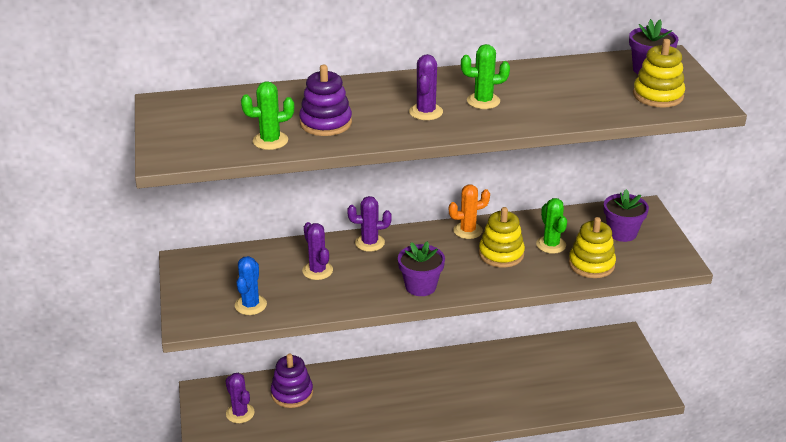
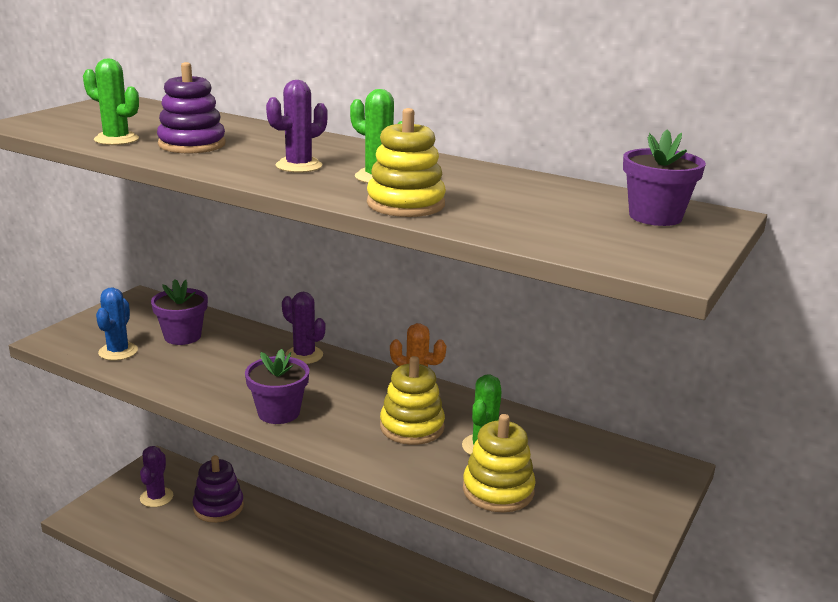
camera: 40 degrees right, 10 degrees down
(250, 305) = (118, 351): blue cactus -> blue cactus turned 45 degrees counterclockwise
(317, 271) = (218, 354): purple cactus -> none
(622, 233) = (595, 479): purple flower pot -> purple flower pot (182, 336)
(658, 95) = (608, 238): yellow stacking toy -> yellow stacking toy (405, 204)

